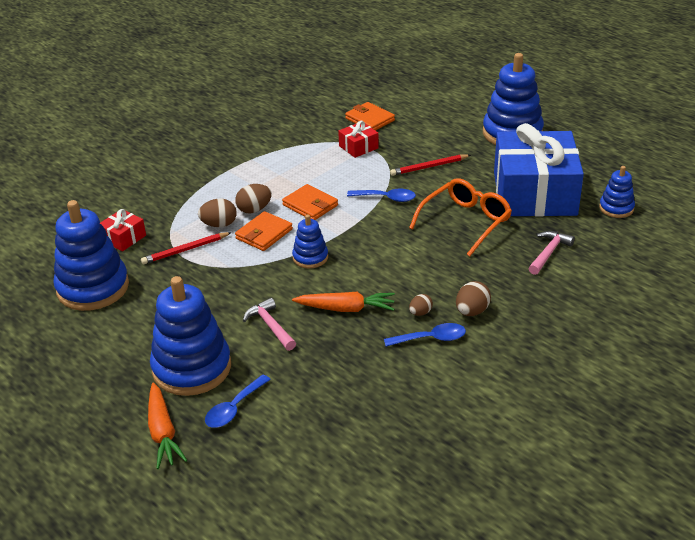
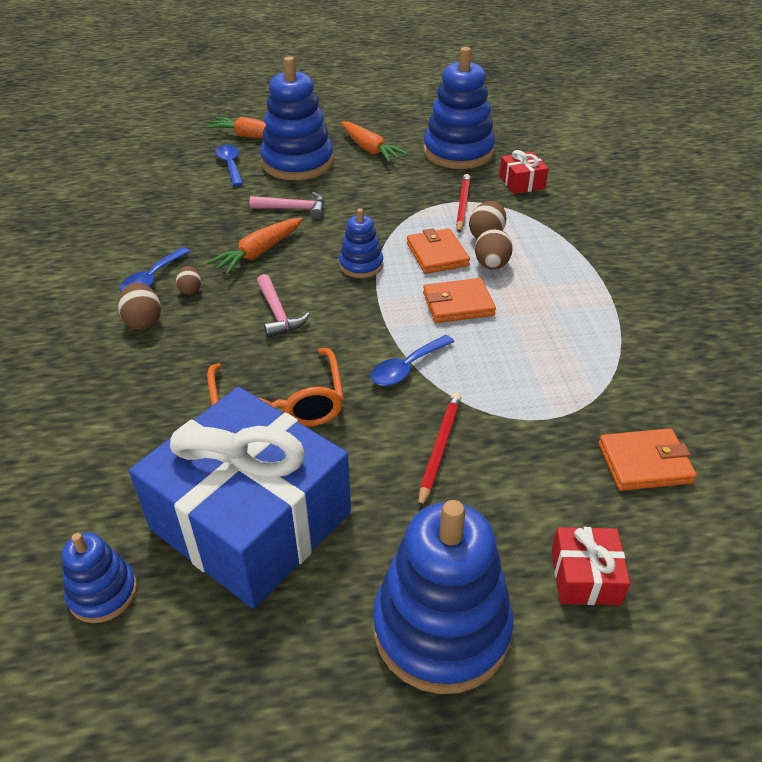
camera: 125 degrees right, 5 degrees up
(127, 339) = (370, 149): none -> orange carrot
(358, 147) = (563, 407): red gift -> red gift (585, 576)
(549, 253) = (131, 440): pink hammer -> pink hammer (278, 314)

